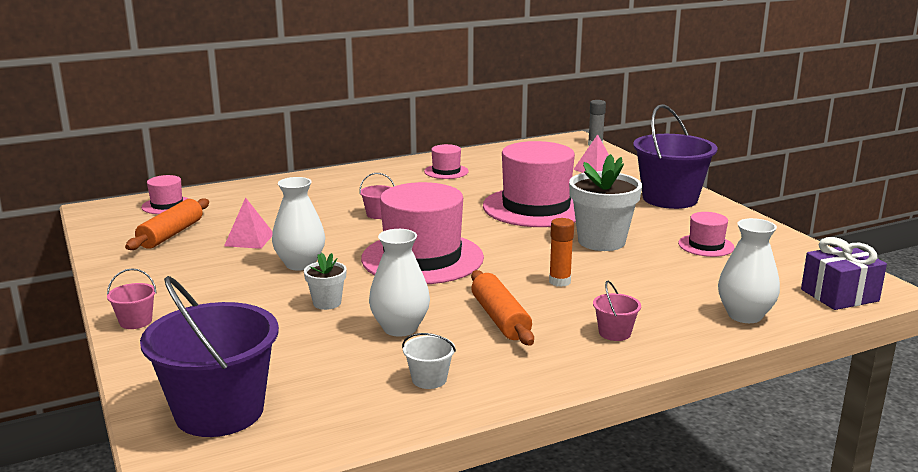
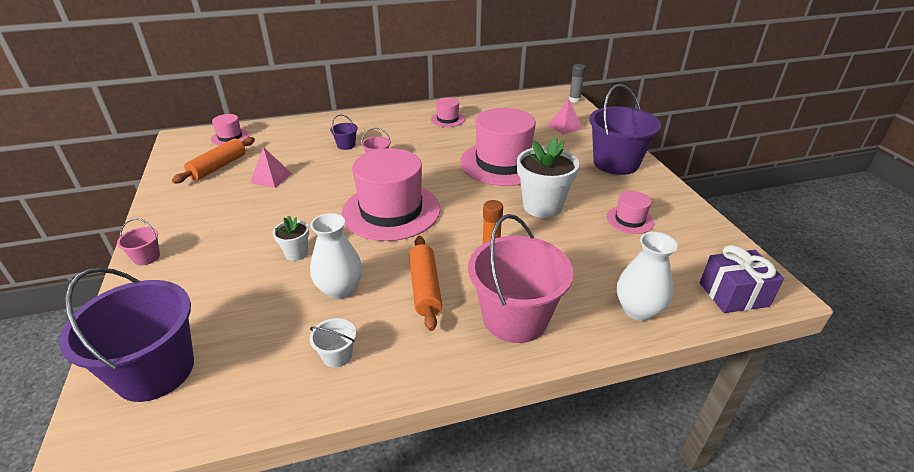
camera: 10 degrees right, 15 degrees up
(300, 264) = (296, 208): white vase -> none
(329, 203) = (346, 145): none -> purple bucket
(614, 333) = (515, 318): pink bucket -> pink bucket, size x2.36

